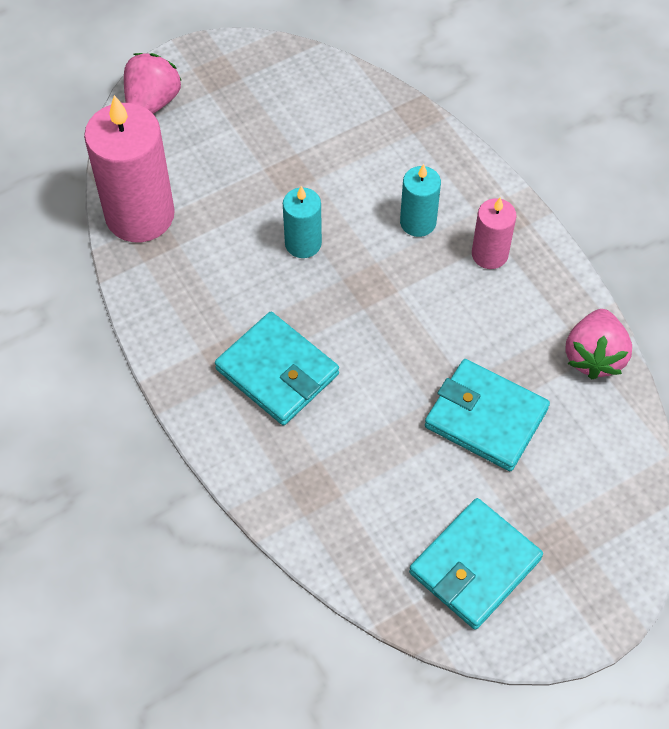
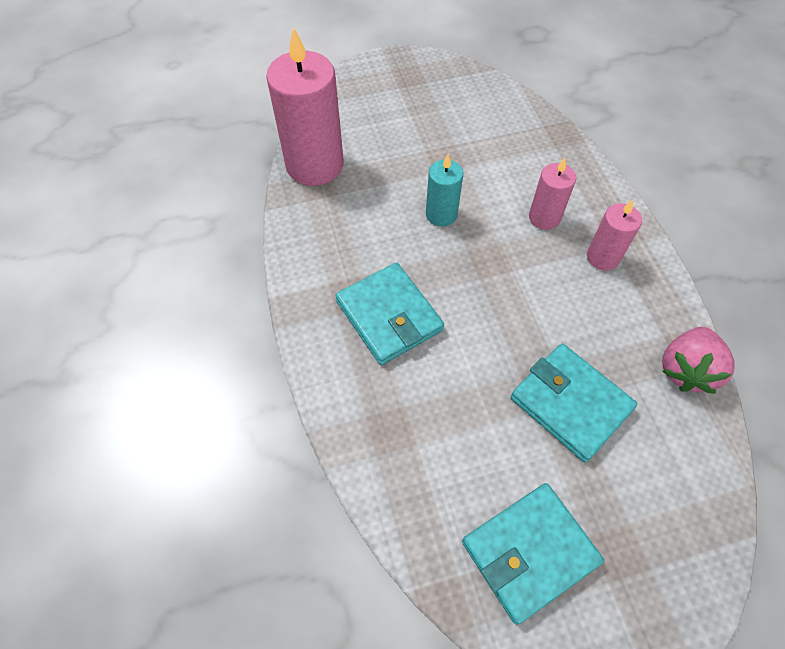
camera: 15 degrees right, 0 degrees up
(152, 102) = (352, 86): pink strawberry -> none
(418, 222) = (544, 217): turquoise candle -> pink candle

